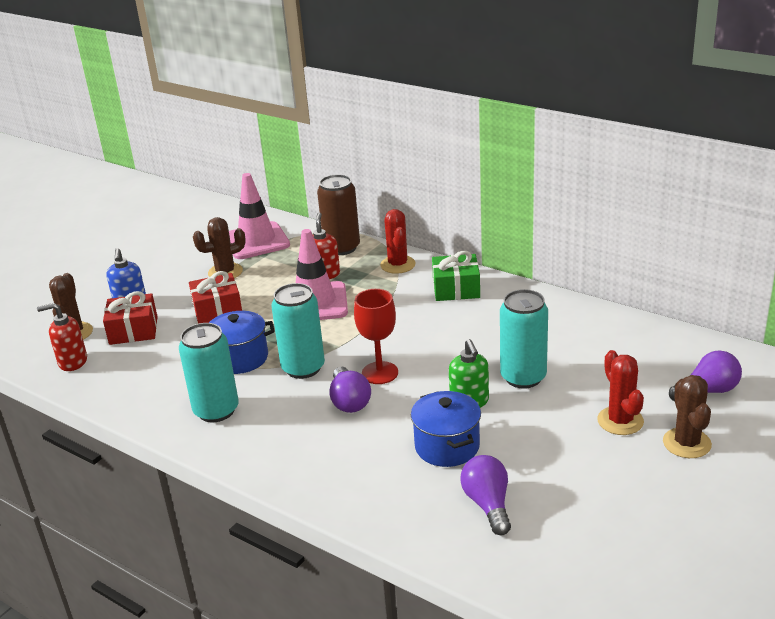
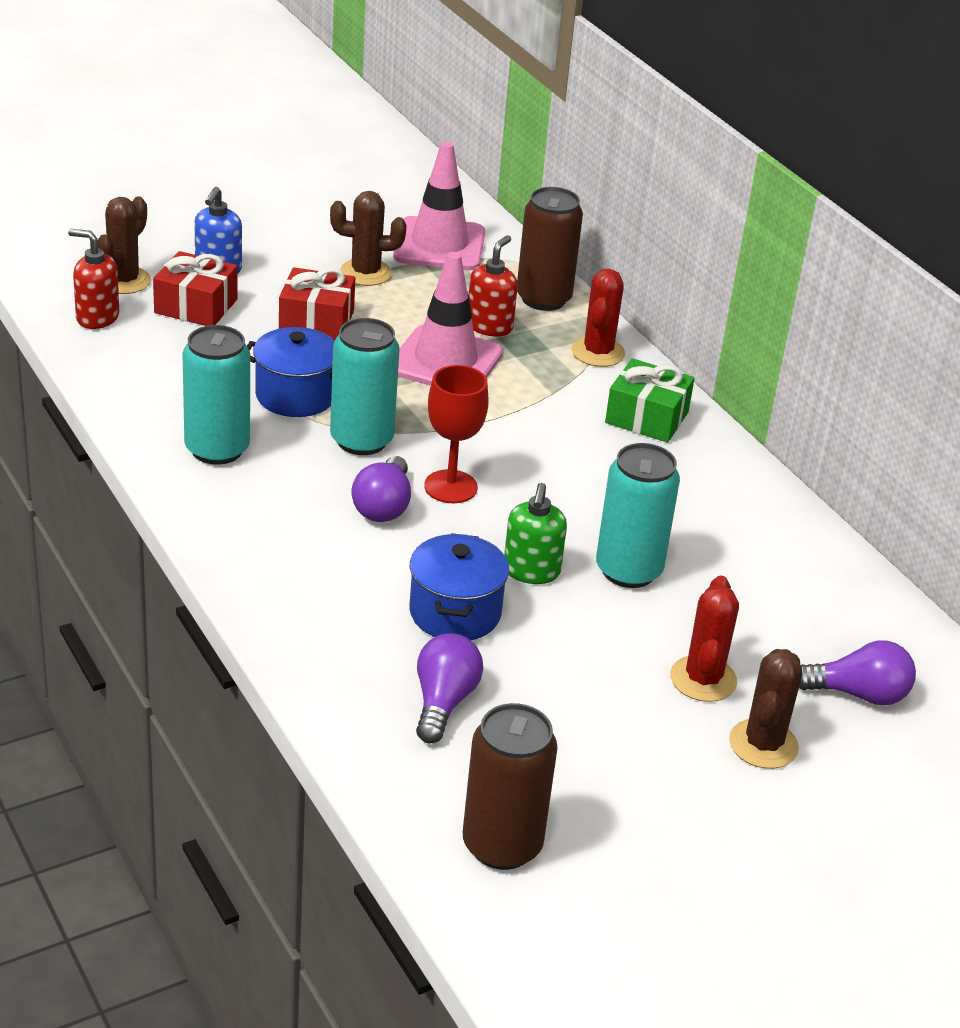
camera: 20 degrees right, 5 degrees up
(602, 578) = (502, 845): none -> brown can

